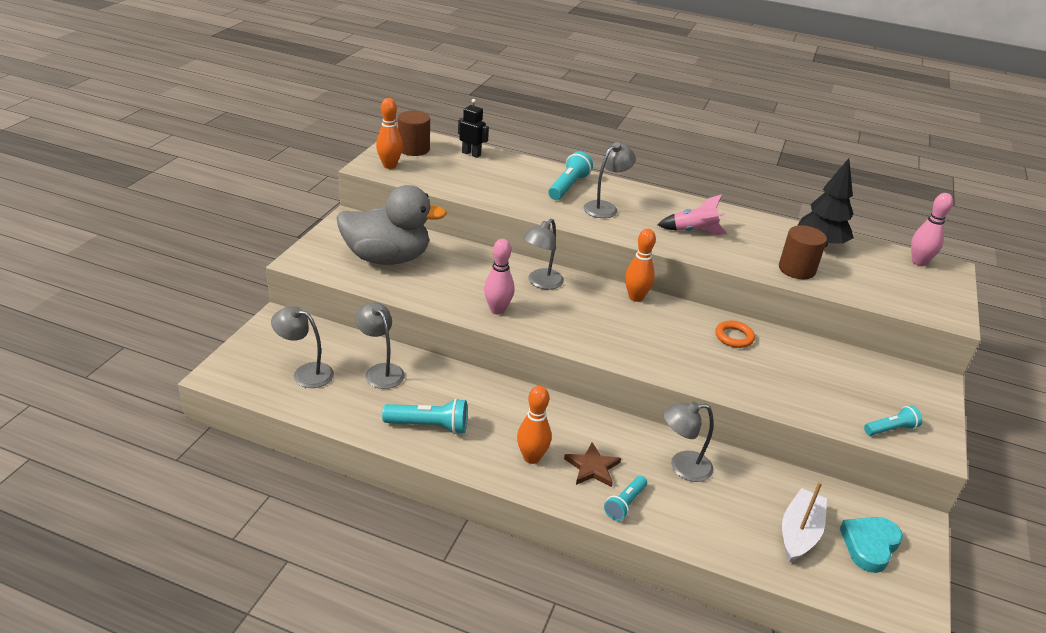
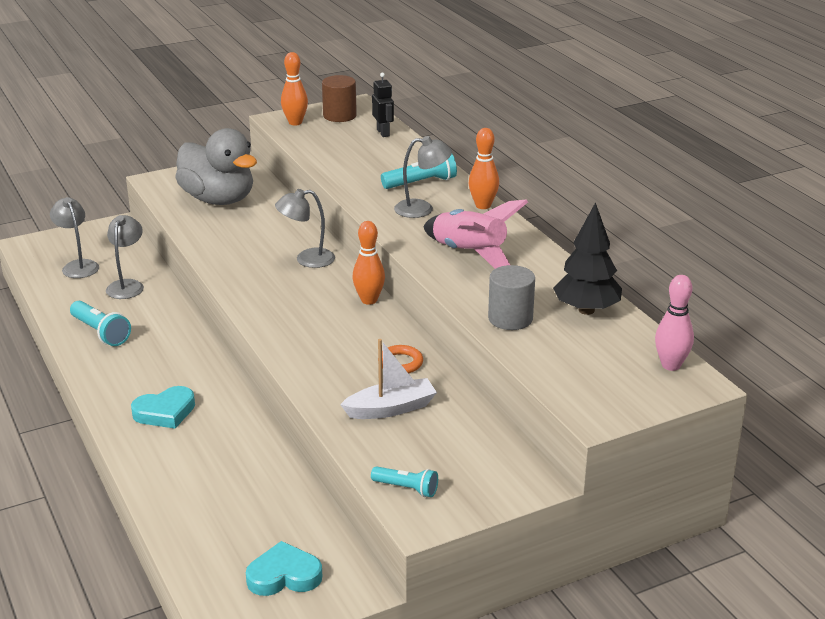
camera: 45 degrees right, 5 degrees down
(497, 310) = (236, 264): pink bowling pin -> none
(531, 457) = (134, 385): orange bowling pin -> orange bowling pin (483, 206)
(592, 467) = (165, 412): brown star -> turquoise heart
(625, 504) = (146, 445): turquoise flashlight -> none
(682, 467) = (233, 447): grey lamp -> none
(693, 231) = (469, 254): pink rocket -> pink rocket, size x1.57
(797, 269) = (510, 318): brown cylinder -> grey cylinder
(799, 533) = (242, 535): white boat -> white boat (390, 409)

